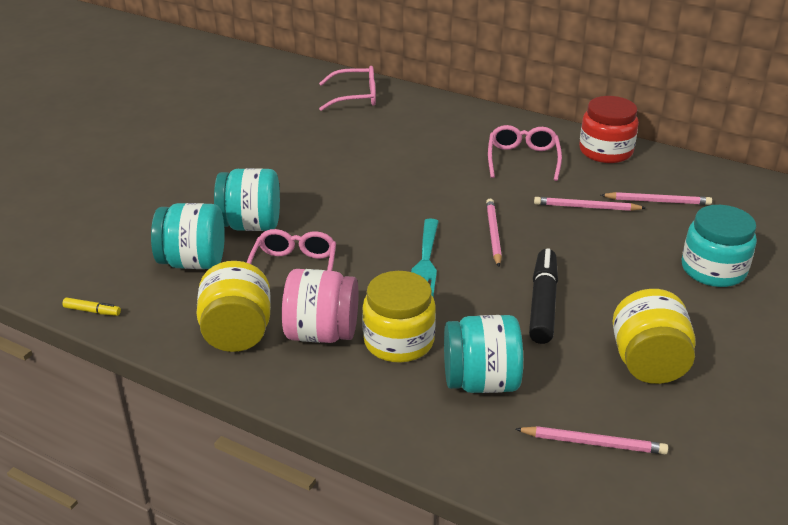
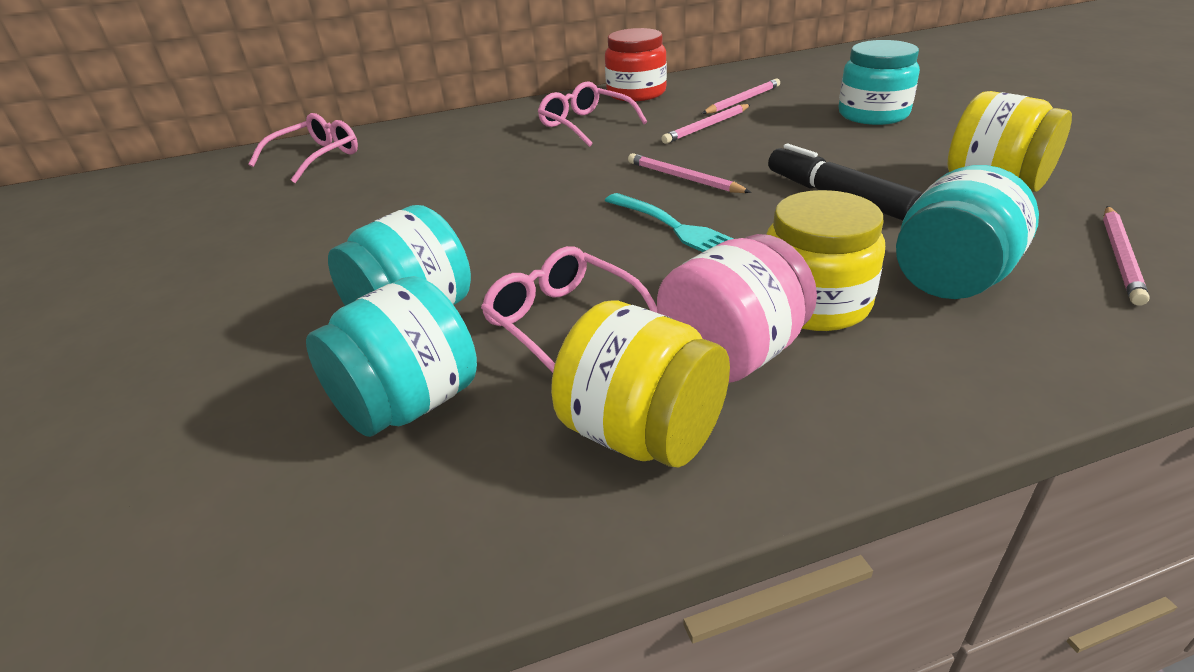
camera: 45 degrees left, 0 degrees up
(92, 311) = (351, 599): yellow marker -> none
(593, 443) = (1120, 257): pink pencil -> pink pencil turned 150 degrees clockwise

